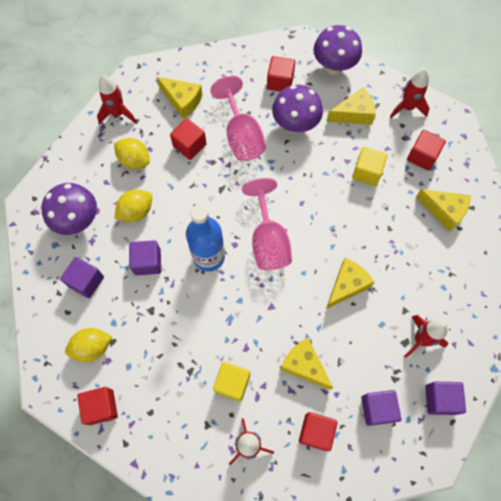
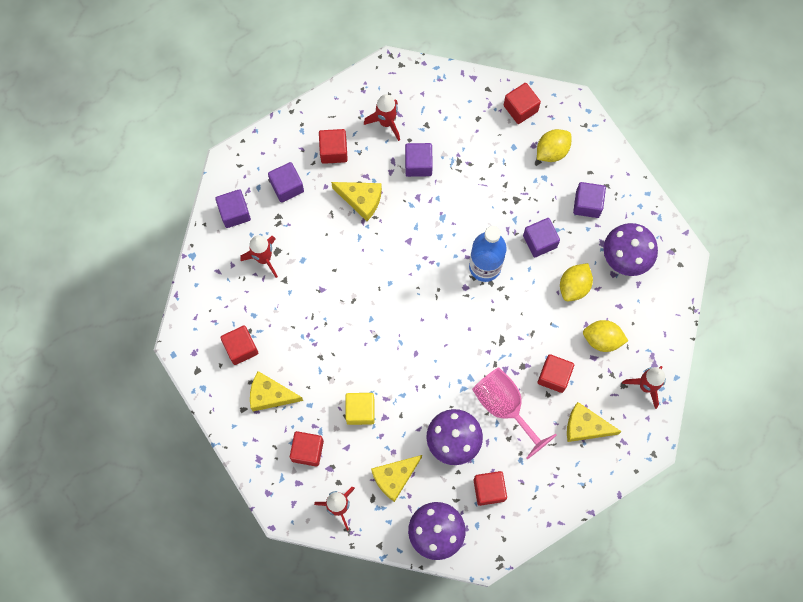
camera: 160 degrees right, 5 degrees up
(232, 383) = (418, 164): yellow cube -> purple cube
(268, 241) = (434, 302): pink goblet -> none
(347, 285) = (345, 285): yellow cheese -> none
(462, 261) = (241, 348): none -> red cube

